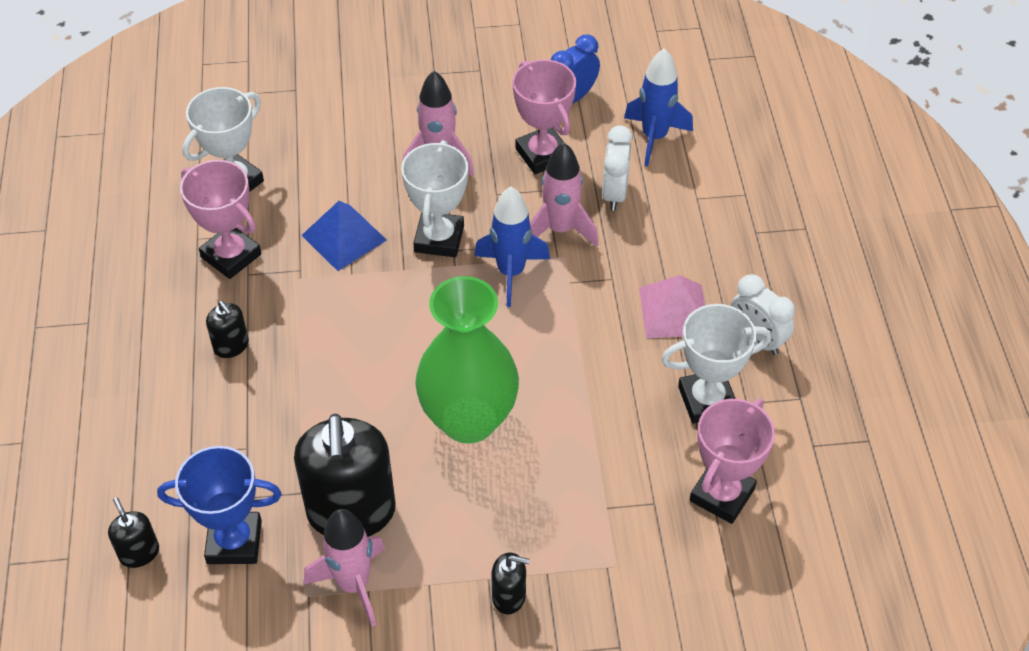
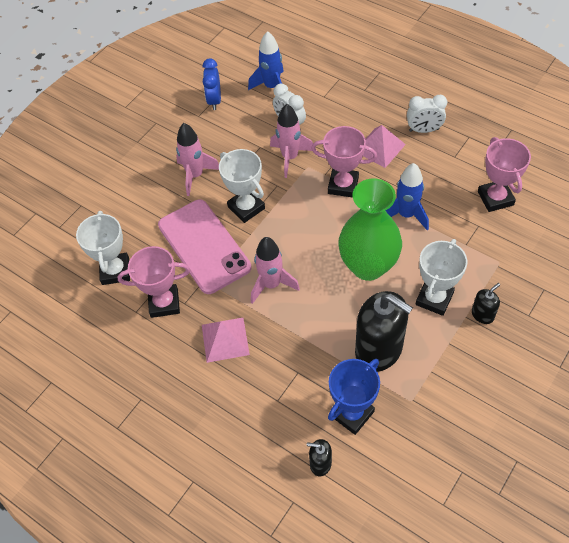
camera: 45 degrees left, 5 degrees up
(231, 346) = (225, 339): black soap dispenser -> pink pyramid
(344, 237) = (204, 246): blue pyramid -> pink phone
(353, 584) = (422, 375): pink rocket -> pink rocket (271, 284)
(511, 272) = (296, 193): blue rocket -> blue rocket (406, 215)
(542, 154) = (237, 134): pink trophy -> pink trophy (343, 185)
(707, 400) = (440, 169): white trophy -> white trophy (434, 299)

